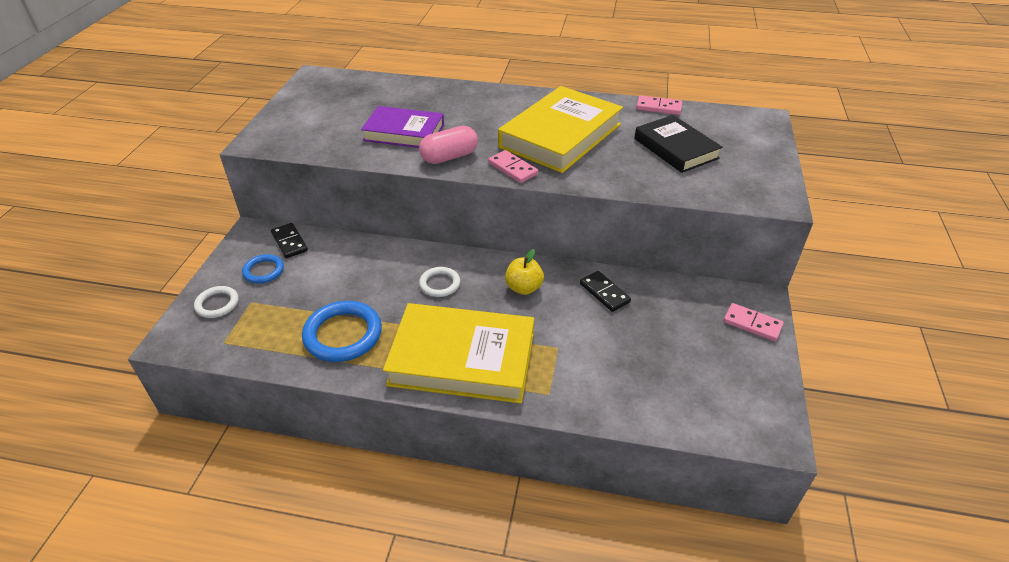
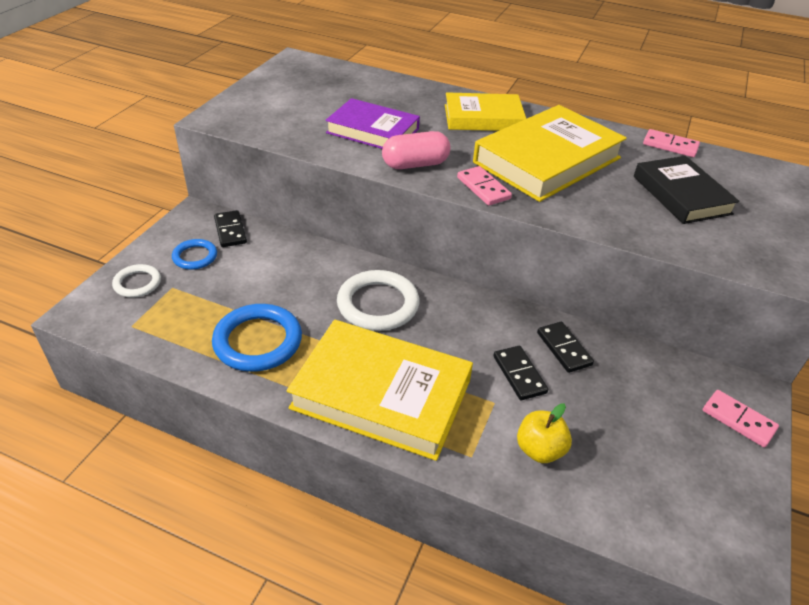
camera: 10 degrees right, 0 degrees up
(440, 284) = (378, 304): white ring -> white ring, size x1.76
(497, 106) = (483, 118): none -> yellow book
(524, 288) = (471, 326): yellow apple -> yellow apple (539, 450)
(573, 321) = (519, 374): none -> black domino

